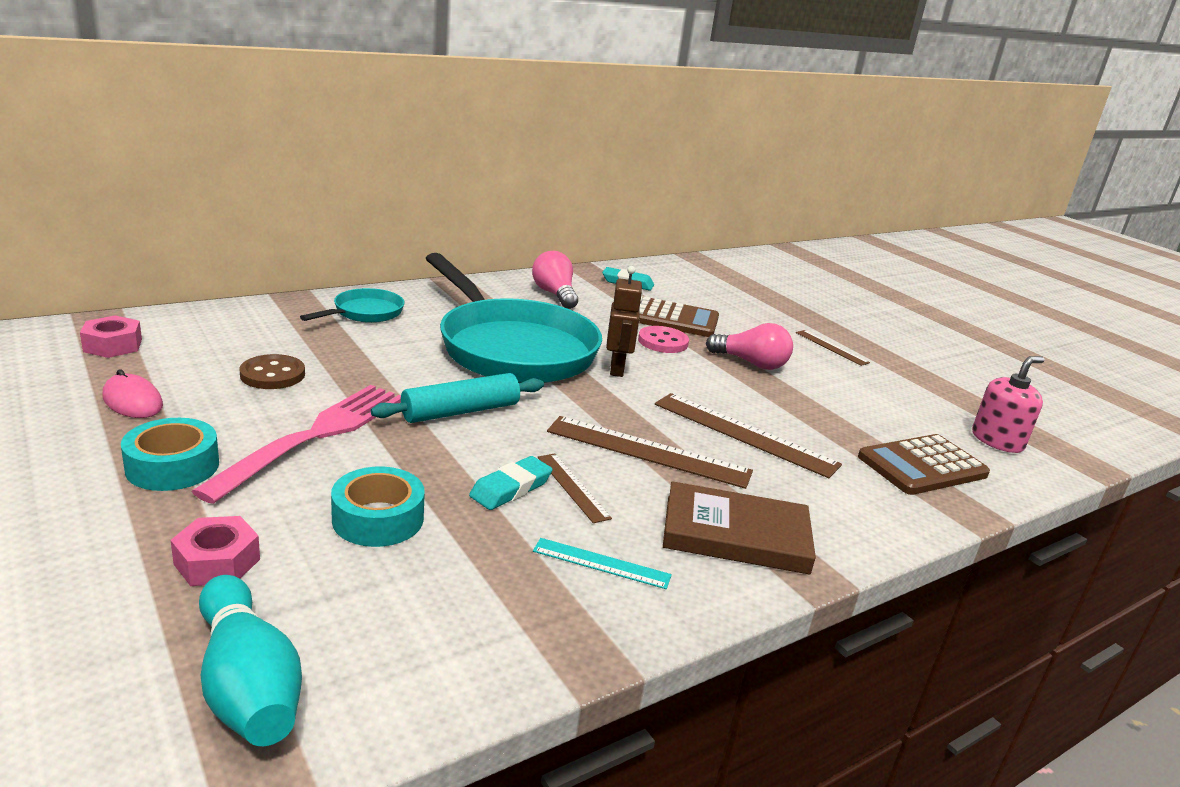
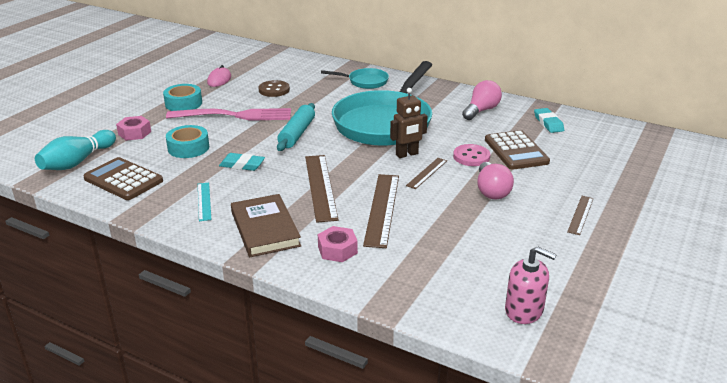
camera: 65 degrees right, 5 degrees up
(113, 345) = (256, 59): pink nut -> pink nut (337, 250)
(461, 411) = (297, 133): turquoise rolling pin -> turquoise rolling pin turned 75 degrees clockwise
(572, 487) = (260, 178): brown ruler -> brown ruler (427, 173)
(922, 466) = (429, 279): brown calculator -> brown calculator (123, 180)

